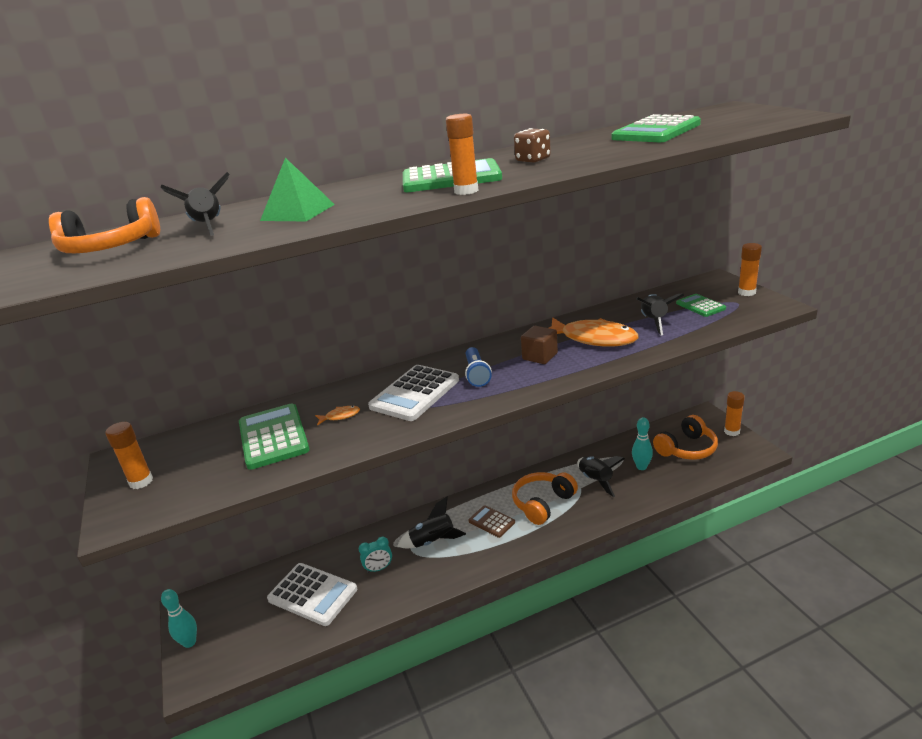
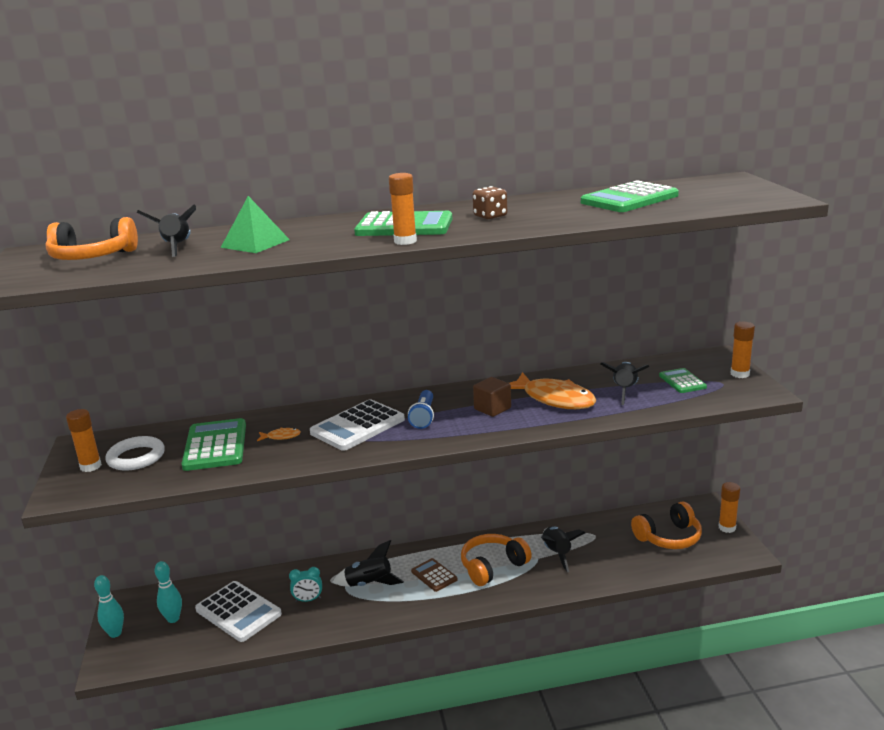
camera: 10 degrees right, 5 degrees down
(190, 463) = (136, 457): none -> white ring
(641, 467) = (611, 548): turquoise bowling pin -> turquoise bowling pin (173, 619)

